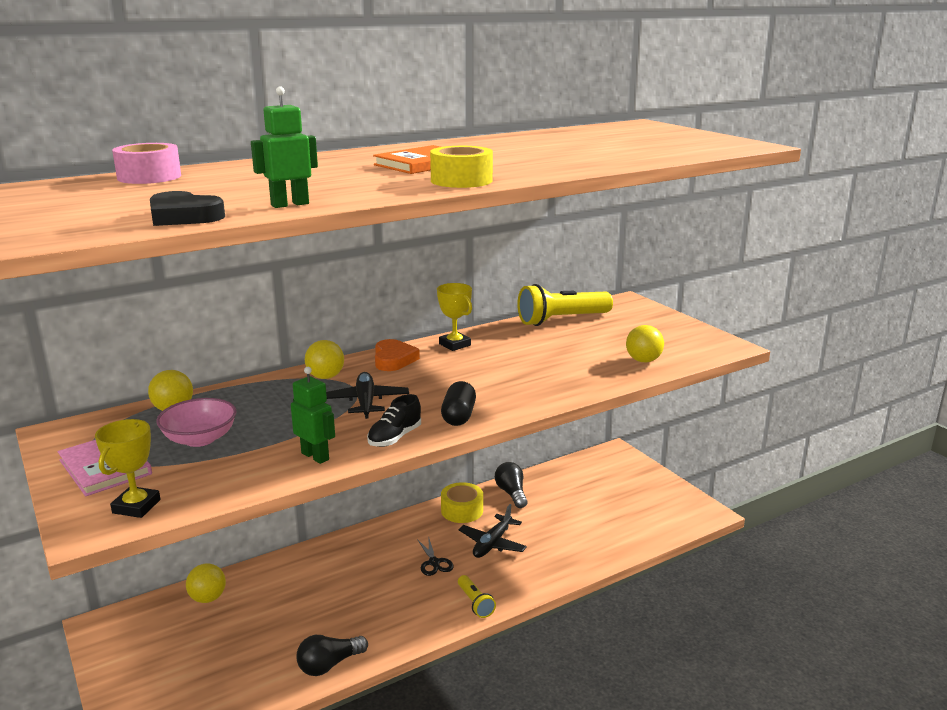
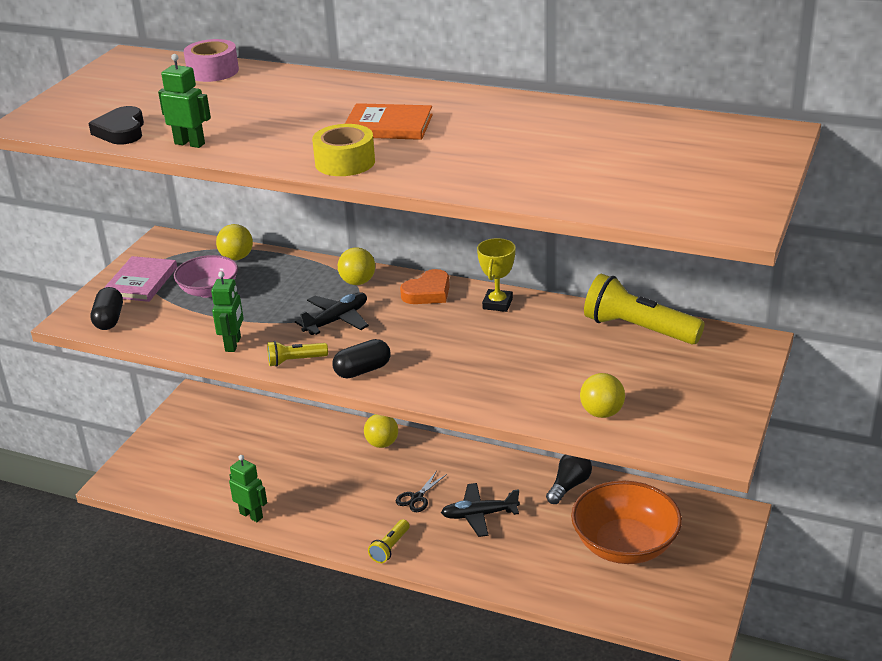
camera: 55 degrees right, 10 degrees up
(136, 506) = (109, 319): yellow trophy -> black capsule
(208, 598) = (262, 419): yellow ball -> yellow ball (382, 444)
(329, 665) = (251, 515): black light bulb -> green robot
(395, 438) = (295, 361): black shoe -> yellow flashlight
(462, 510) = (506, 472): yellow tape -> none
(597, 501) = (625, 545): none -> orange bowl

